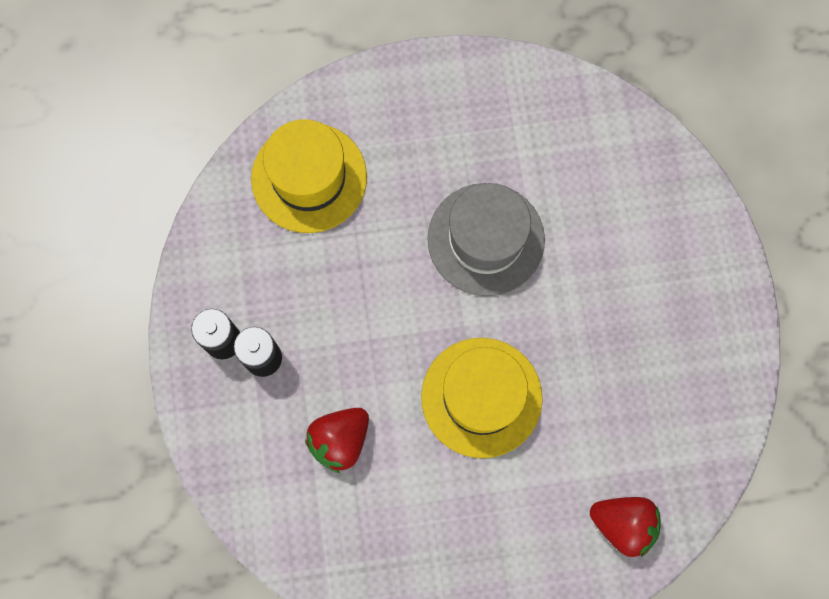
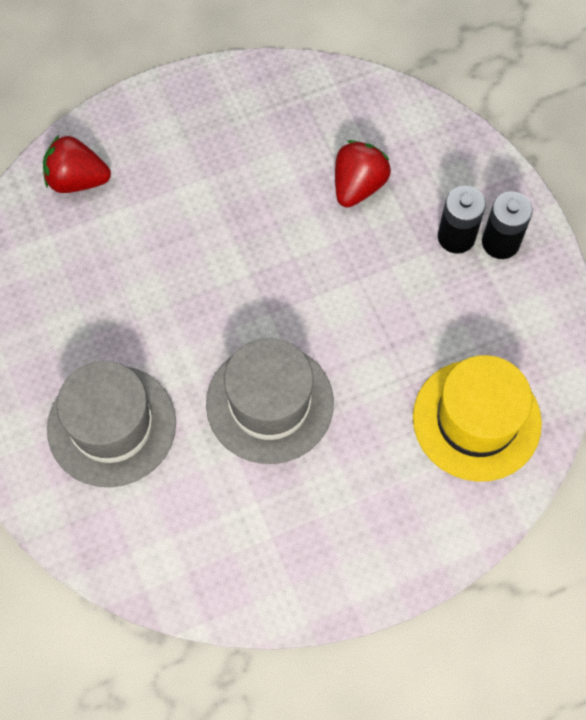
camera: 165 degrees right, 10 degrees down
(481, 397) = (235, 253): yellow hat -> none
(631, 255) = (111, 425): none -> grey hat

